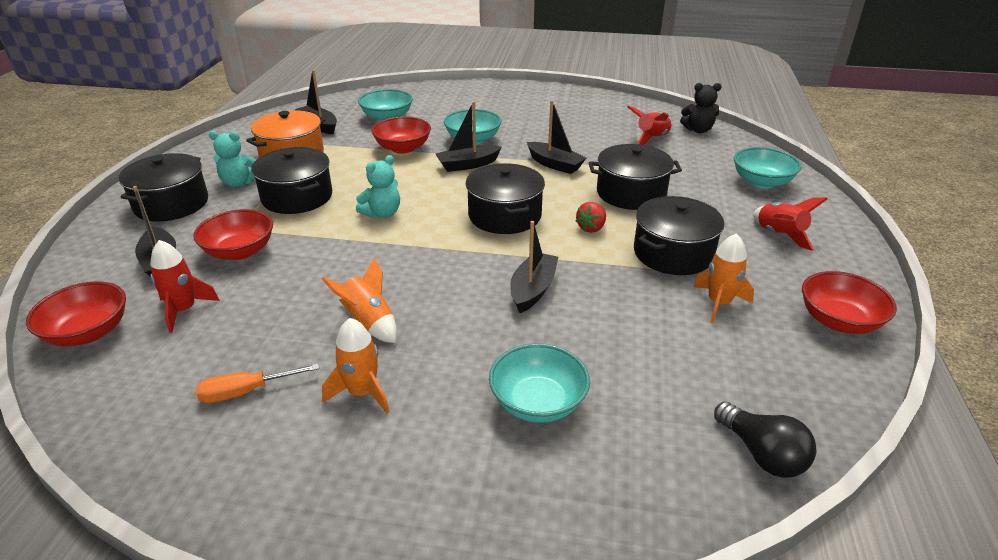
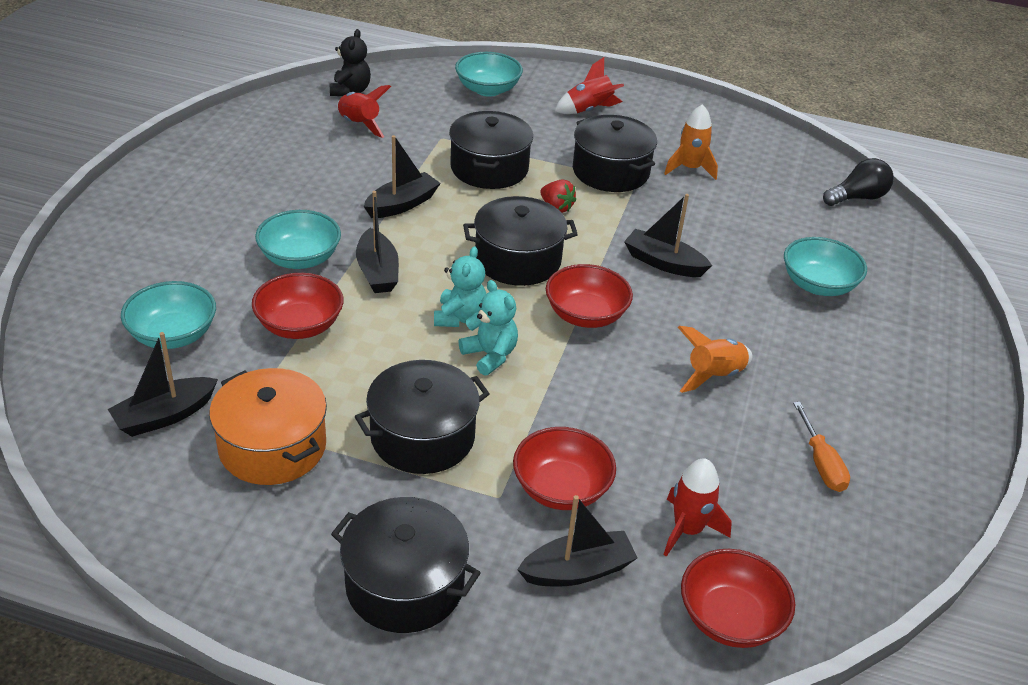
camera: 85 degrees left, 5 degrees up
(239, 183) = (354, 506): turquoise teddy bear -> turquoise teddy bear (460, 317)
(362, 392) = (815, 383): orange rocket -> none
(839, 321) = (715, 123): red bowl -> red bowl (586, 315)

